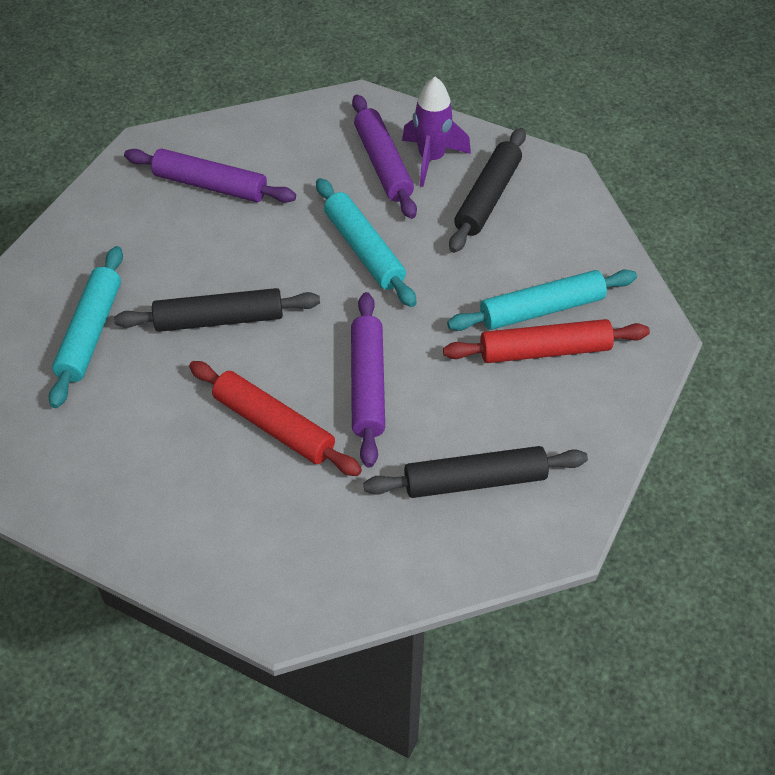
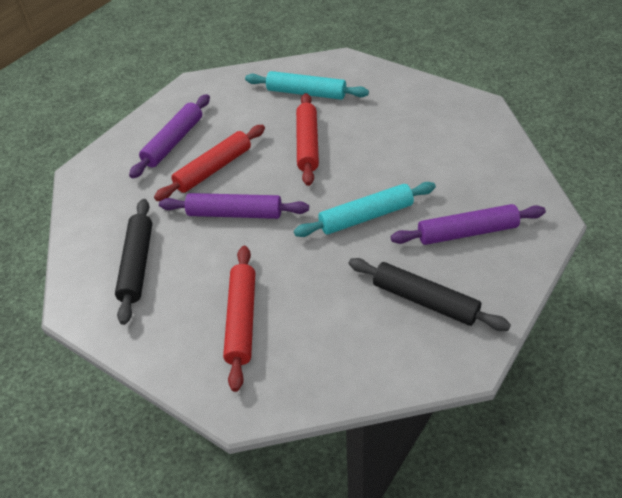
camera: 100 degrees right, 5 degrees down
(210, 185) = (439, 137): purple rolling pin -> purple rolling pin (174, 142)
(219, 320) = (307, 144): black rolling pin -> red rolling pin
(431, 159) = (475, 265): purple rocket -> none
(541, 310) = (286, 324): turquoise rolling pin -> none

